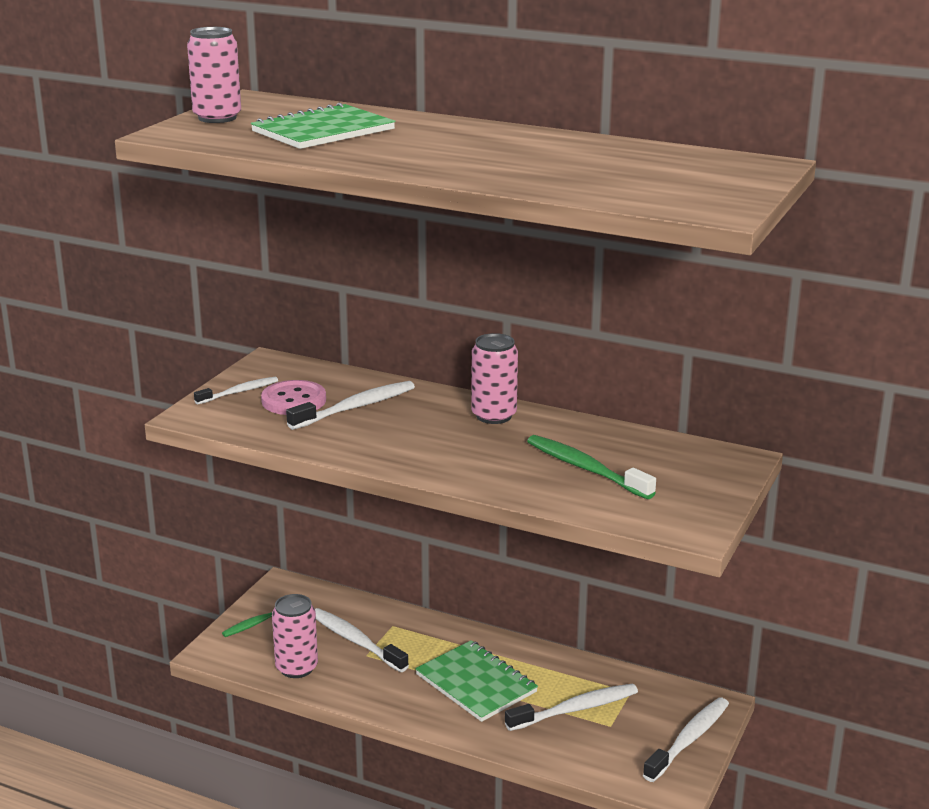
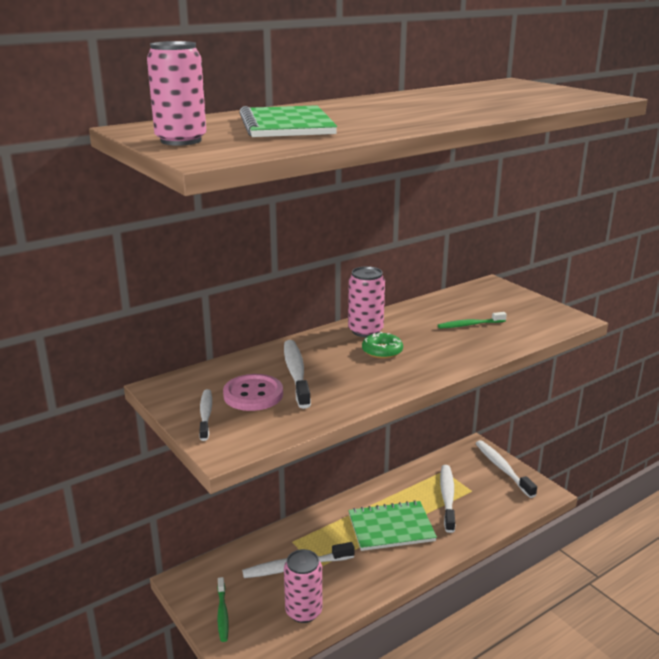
camera: 60 degrees left, 0 degrees up
(453, 435) = (382, 351): none -> green donut
(585, 468) = (469, 325): green toothbrush -> green toothbrush, size x0.63

